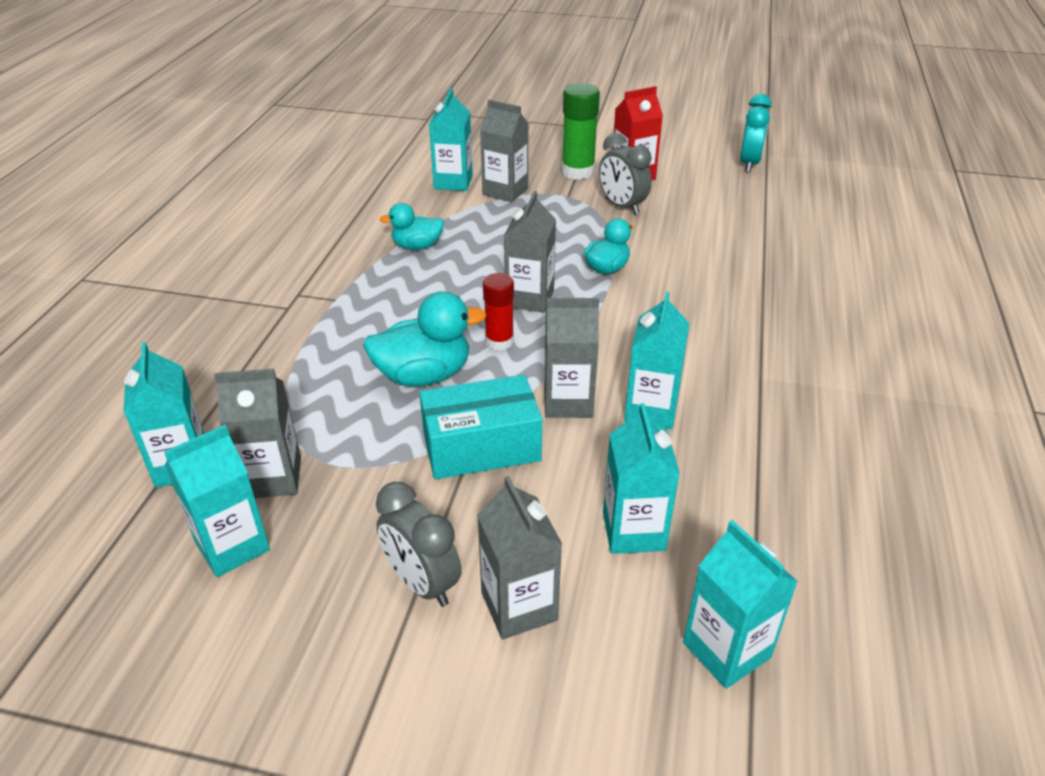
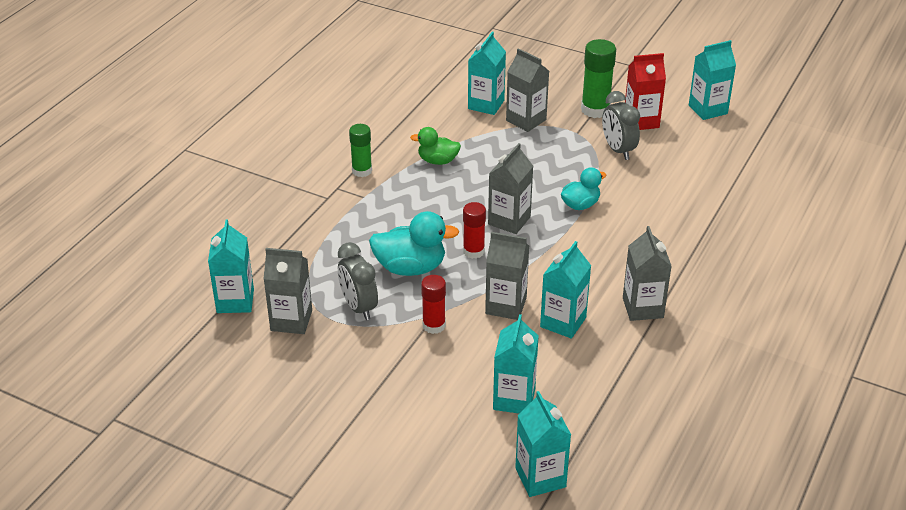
camera: 15 degrees right, 0 degrees up
(232, 546) = (258, 358): turquoise carton -> turquoise carton (708, 109)
(325, 270) = (362, 171): none -> green glue stick
(417, 246) = (437, 161): turquoise duck -> green duck
(422, 583) = (368, 403): grey clock -> grey clock (359, 307)
(481, 446) = (434, 325): turquoise box -> red glue stick
(519, 606) = (423, 428): grey carton -> grey carton (643, 308)
(749, 164) = (751, 124): turquoise clock -> none

